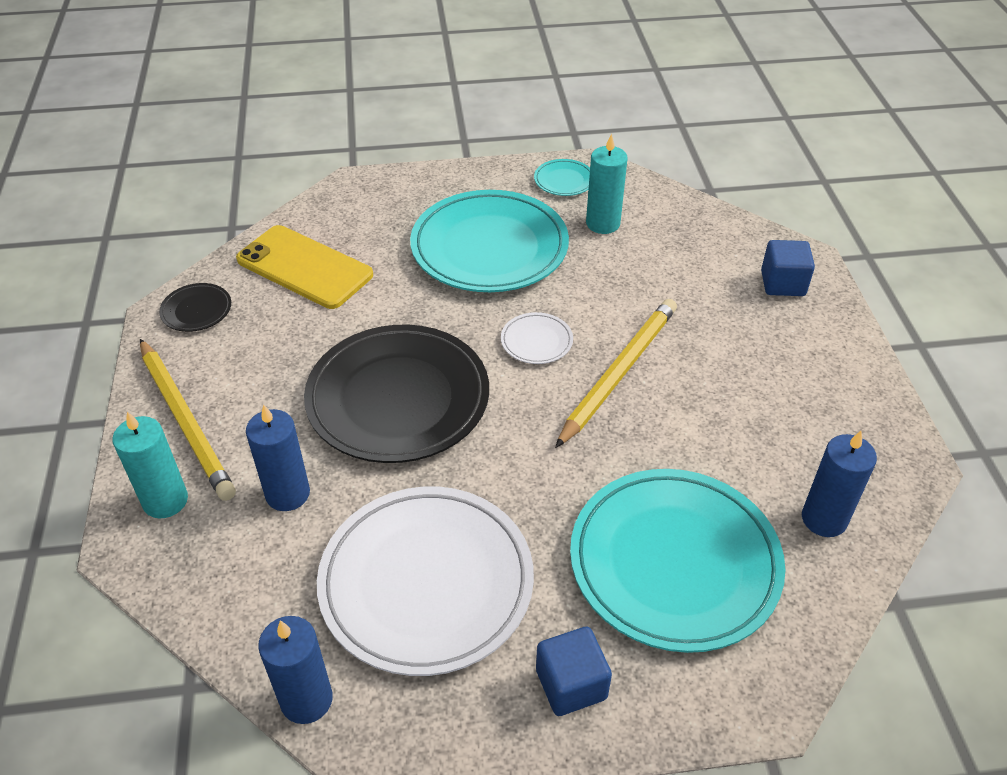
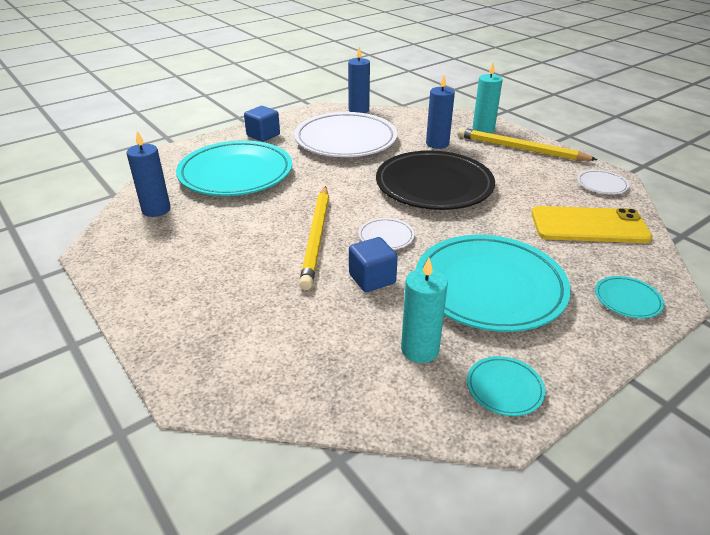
camera: 150 degrees right, 10 degrees down
(196, 310) = (602, 185): black plate -> white plate
(388, 195) = (627, 300): none -> turquoise plate
(782, 283) = (212, 352): blue cube -> blue cube (372, 279)

